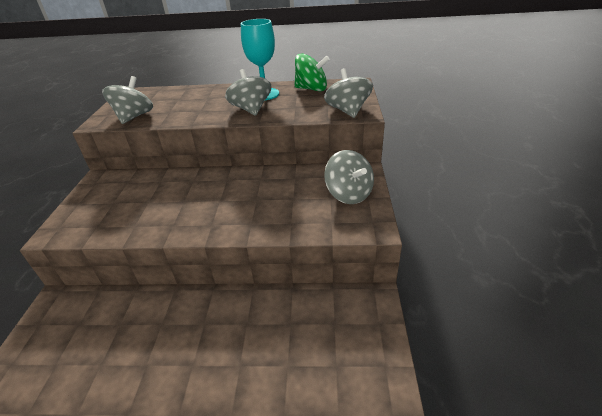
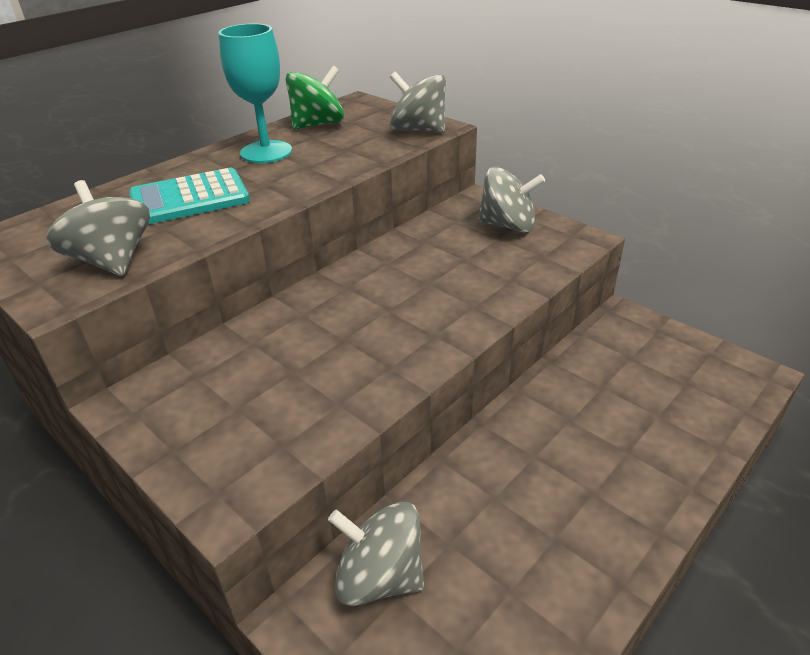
camera: 50 degrees left, 0 degrees up
(200, 103) = (190, 198): none -> turquoise calculator
(251, 109) = (294, 174): grey spinning top -> grey spinning top (380, 576)

